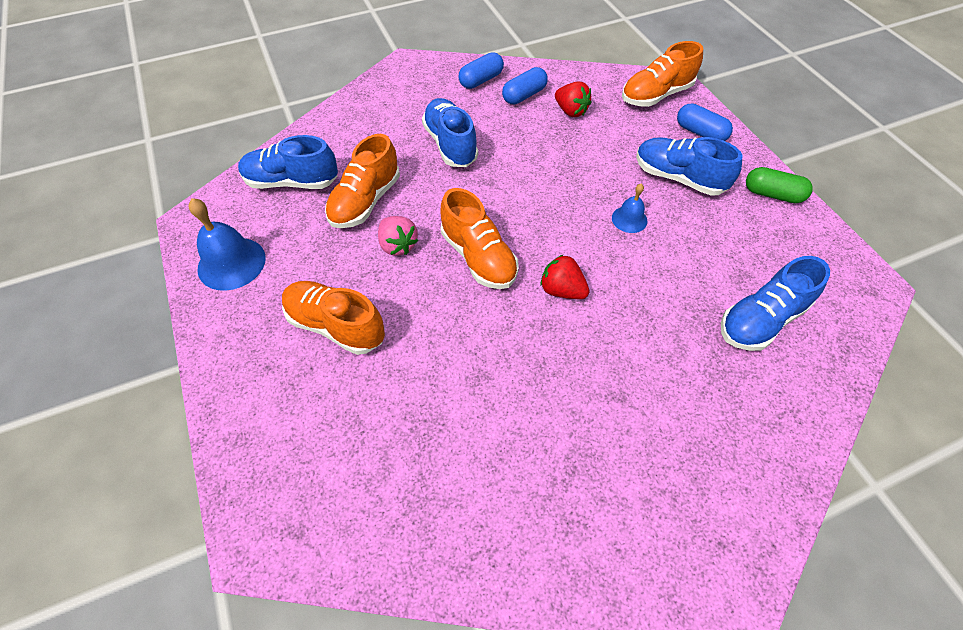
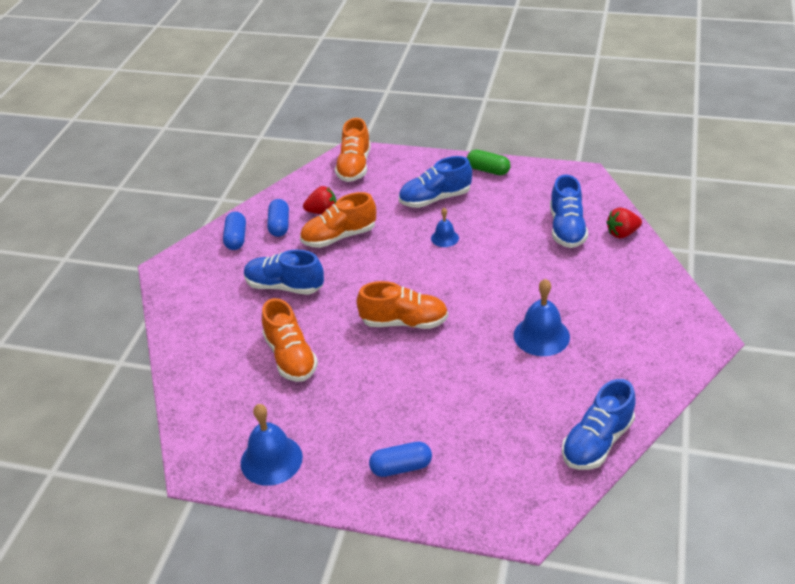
camera: 50 degrees left, 15 degrees down
(292, 182) = (222, 391): blue shoe -> blue shoe (597, 442)
(336, 326) = (391, 421): orange shoe -> orange shoe (339, 237)
(398, 245) = (352, 358): pink strawberry -> none
(562, 290) = (469, 297): red strawberry -> red strawberry (622, 233)
(562, 394) = (541, 336): none -> blue bell
(700, 133) = (409, 168): blue capsule -> blue capsule (401, 467)
(772, 194) = (488, 170): green capsule -> green capsule turned 60 degrees clockwise

